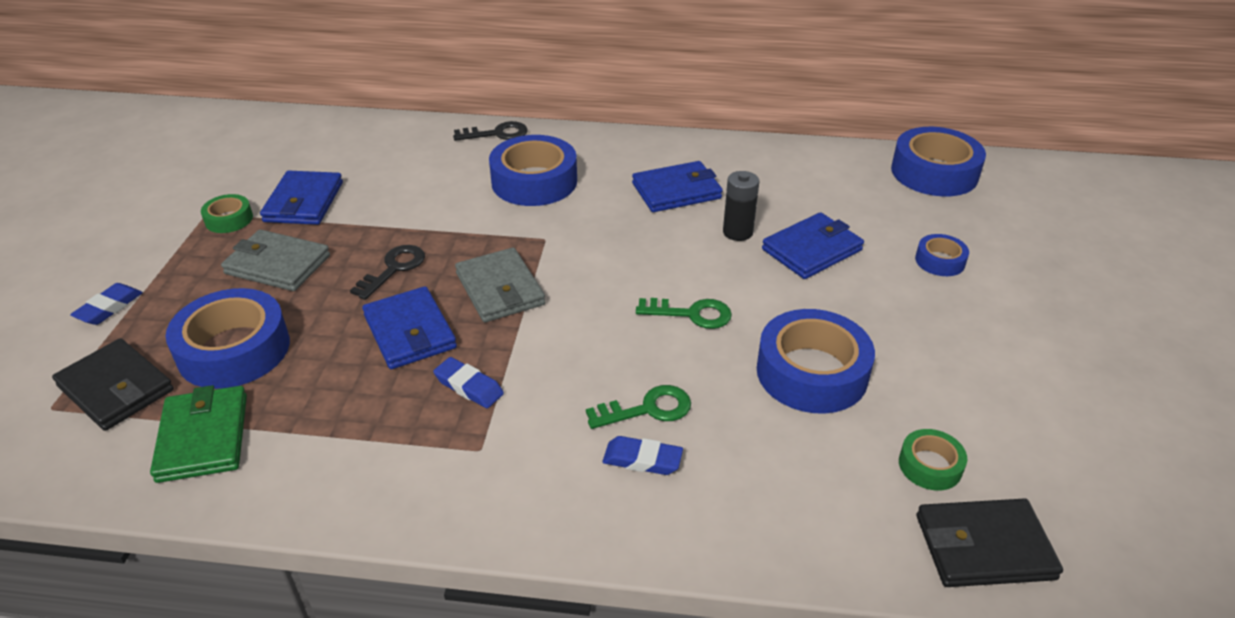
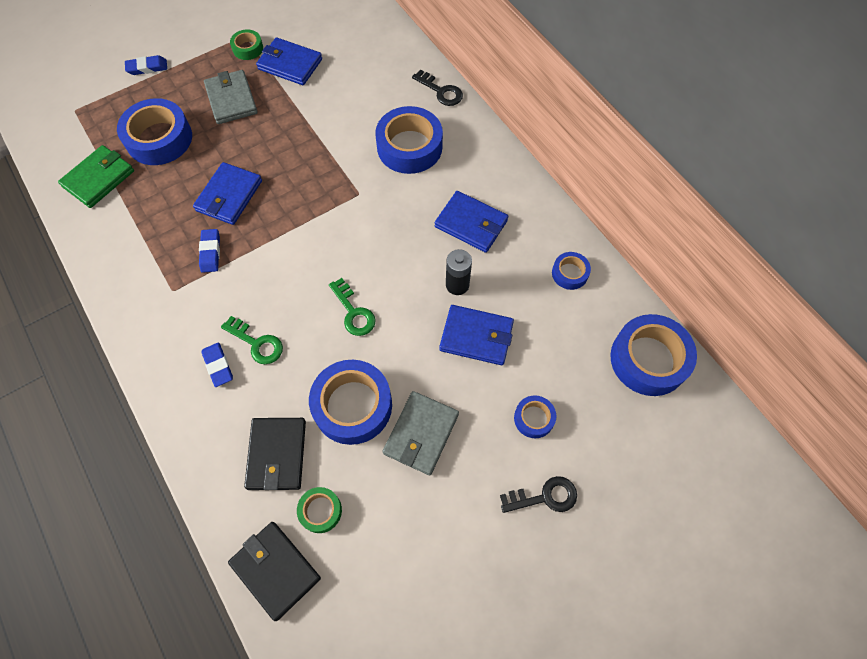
camera: 50 degrees right, 25 degrees up
(116, 388) = (102, 120): black wallet -> black wallet (277, 455)
(304, 202) = (290, 64): blue wallet -> blue wallet turned 60 degrees clockwise
(394, 269) = (271, 149): black key -> black key (544, 497)
(500, 289) = (296, 207): grey wallet -> grey wallet (421, 434)
(799, 167) = (569, 273): none -> blue tape

